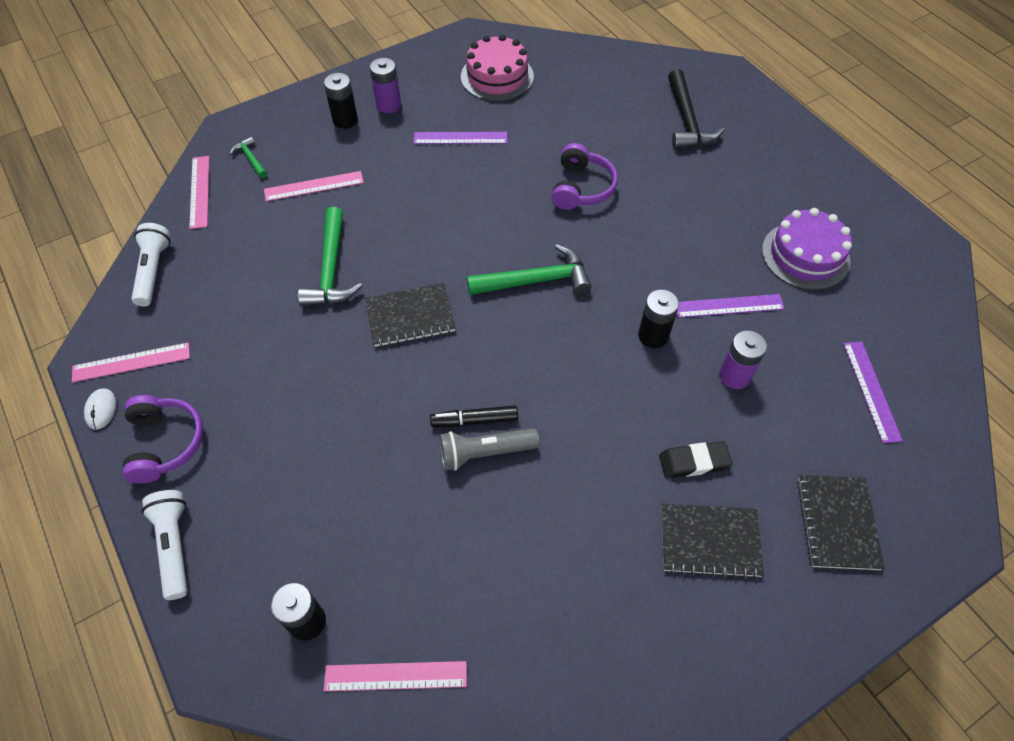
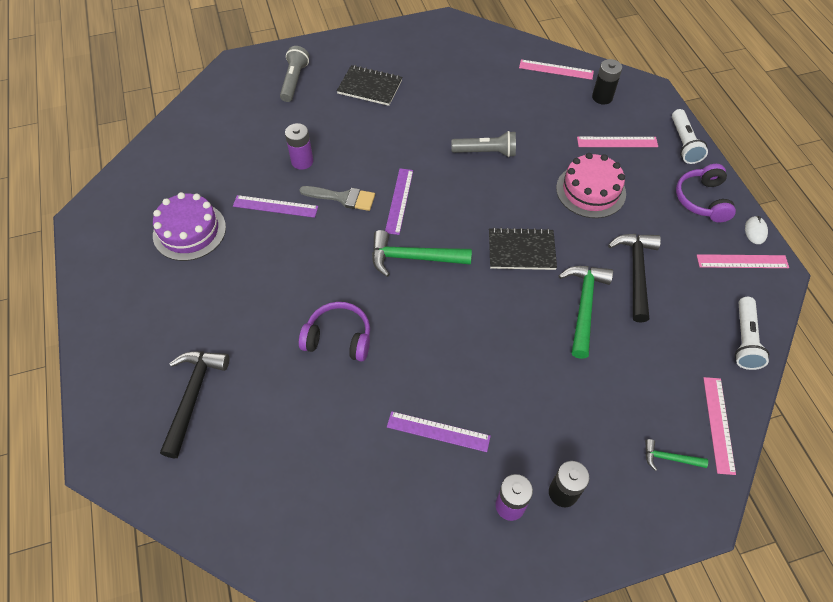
camera: 165 degrees left, 0 degrees up
(251, 158) = (669, 458): green hammer -> green hammer turned 120 degrees clockwise
(269, 319) = (636, 272): none -> black hammer
(314, 186) = (599, 403): pink ruler -> pink ruler (617, 142)
(474, 420) = (488, 171): black marker -> none
(497, 76) = (370, 523): pink cake -> pink cake (590, 191)
(581, 188) = (338, 338): purple headphones -> purple headphones turned 75 degrees clockwise
(653, 335) = (343, 198): black battery -> grey brush
(694, 462) = (357, 122): black eraser -> none
(837, 523) = (294, 81): black notebook -> grey flashlight
(871, 390) = (220, 135): purple ruler -> purple ruler (399, 201)

